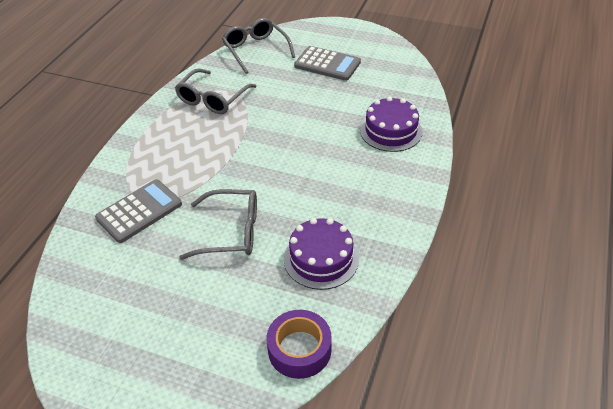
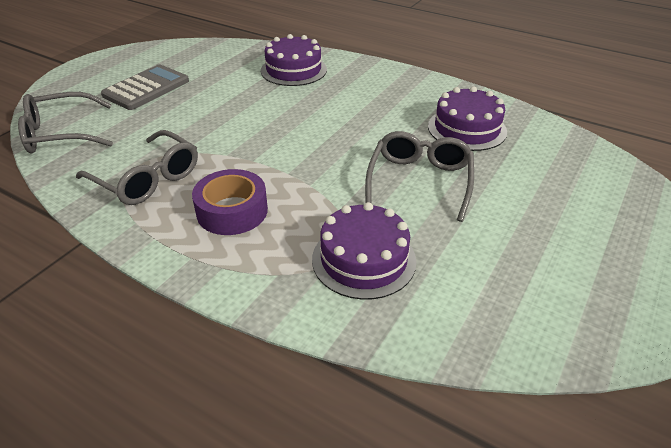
camera: 80 degrees left, 5 degrees down
(139, 211) = (363, 259): grey calculator -> purple cake
(299, 349) = (580, 152): purple tape -> purple tape (232, 211)

